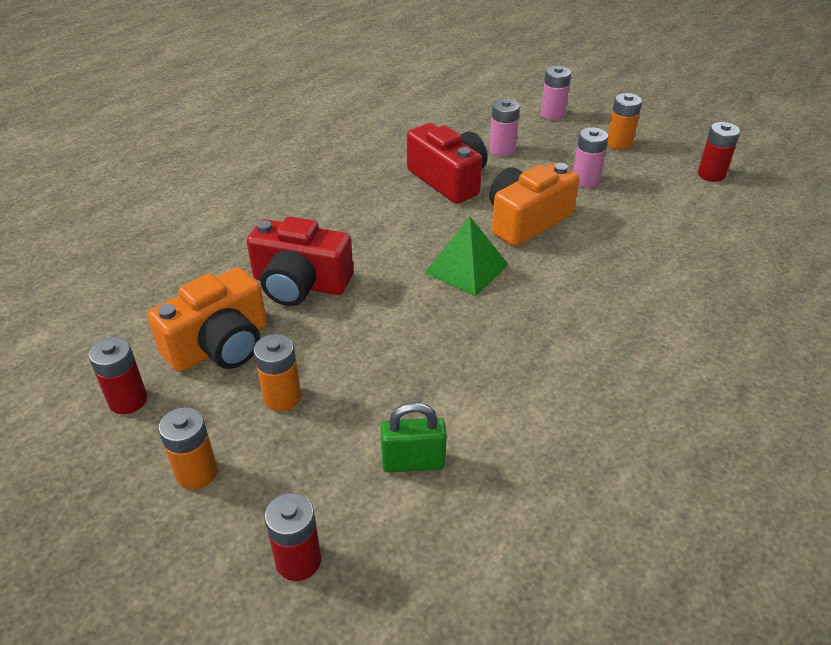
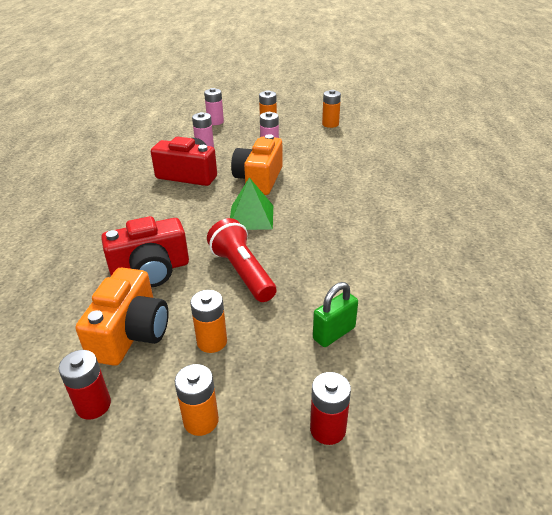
camera: 35 degrees left, 5 degrees down
(388, 334) = (242, 272): none -> red flashlight
(711, 174) = (330, 124): red battery -> orange battery

